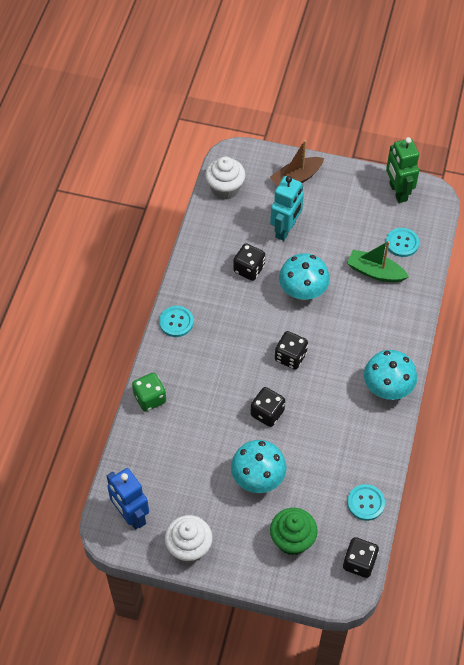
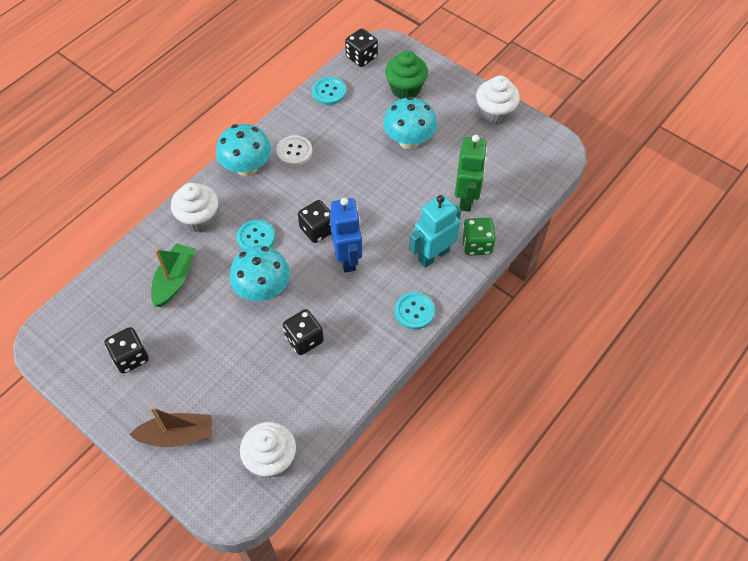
camera: 155 degrees left, 0 degrees up
(131, 515) = (535, 154): blue robot -> blue robot (347, 258)
(267, 413) = (370, 189): black dice -> black dice (130, 357)
(285, 229) = (234, 370): turquoise robot -> turquoise robot (433, 255)
(356, 422) = (294, 151): none -> white button
(375, 272) = (174, 280): green boat -> green boat turned 120 degrees counterclockwise
(393, 326) = (199, 219): none -> white cupcake
(397, 192) = (77, 363): green robot -> green robot (466, 199)
(402, 243) = (122, 300): turquoise button -> turquoise button (256, 237)

